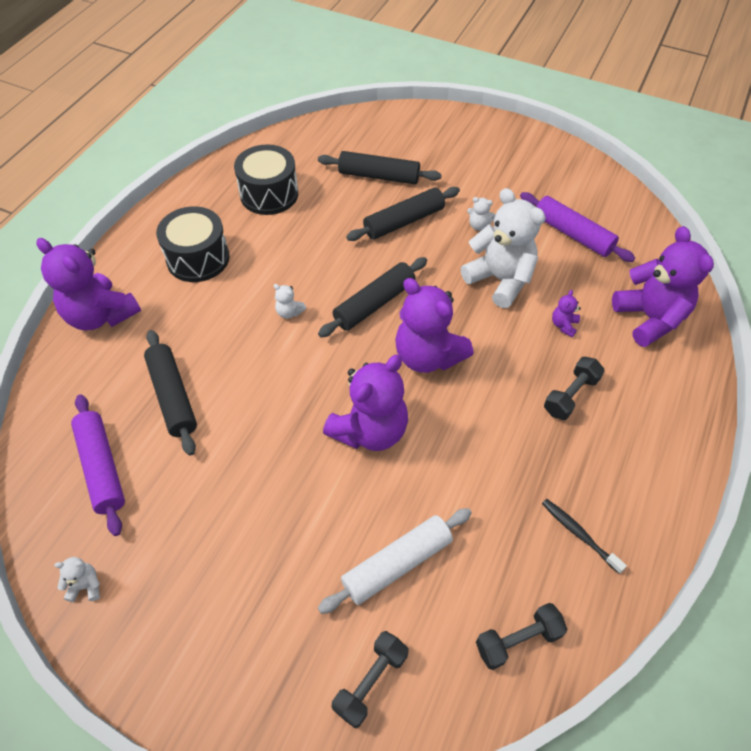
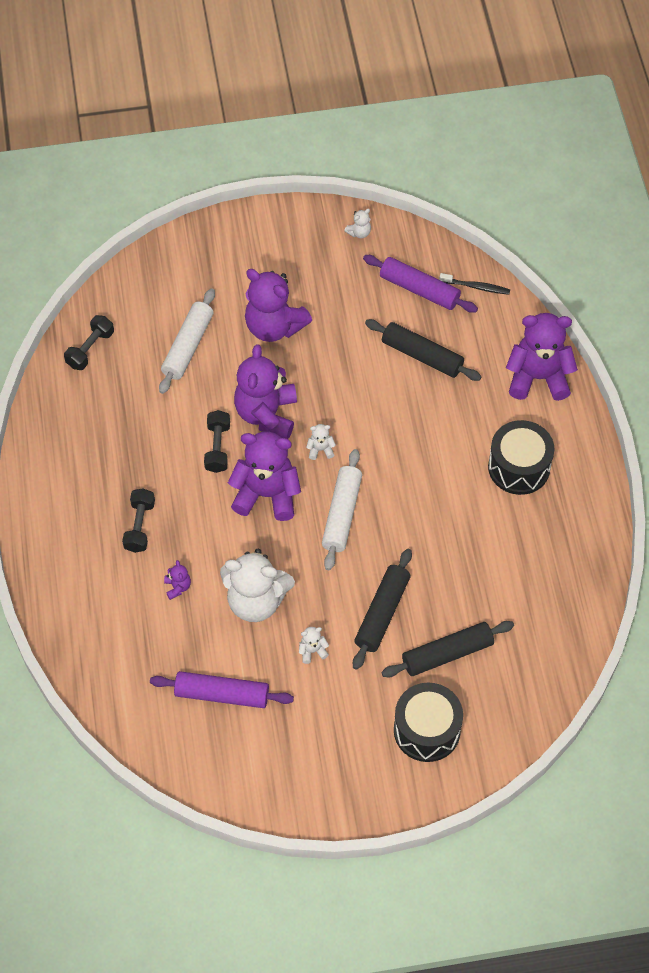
camera: 145 degrees right, 5 degrees up
(269, 194) = (526, 568): black drum -> black drum (427, 730)
(289, 312) = (401, 466): white teddy bear -> white teddy bear (320, 449)
(370, 682) = (161, 284): black dumbbell -> black dumbbell (218, 447)
(374, 304) = (342, 514): black rolling pin -> white rolling pin
(579, 534) = (84, 429): black toothbrush -> black toothbrush (476, 287)
(649, 318) = (110, 637): purple teddy bear -> purple teddy bear (274, 326)

